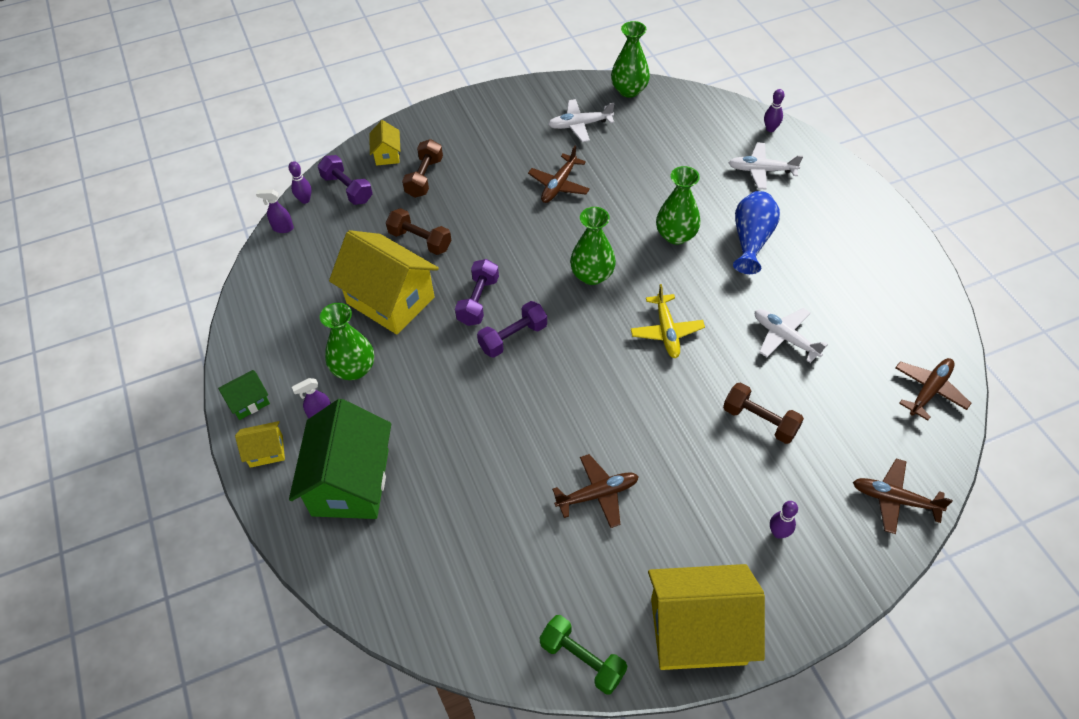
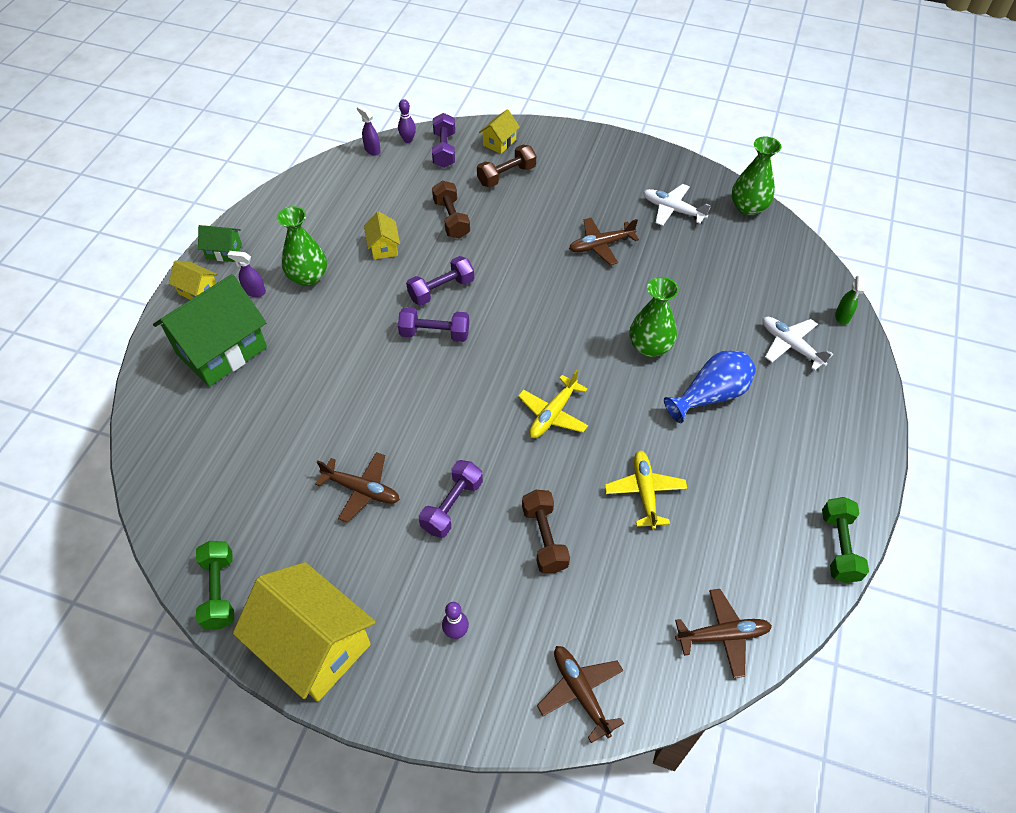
camera: 40 degrees right, 0 degrees up
(390, 300) = (384, 247): yellow house -> yellow house, size x0.46
(592, 275) = (546, 330): green vase -> none
(674, 451) = (452, 506): none -> purple dumbbell
(770, 129) = (842, 317): purple bowling pin -> green spray bottle
(784, 337) = (645, 492): white plane -> yellow plane
(928, 281) = (839, 547): none -> green dumbbell

